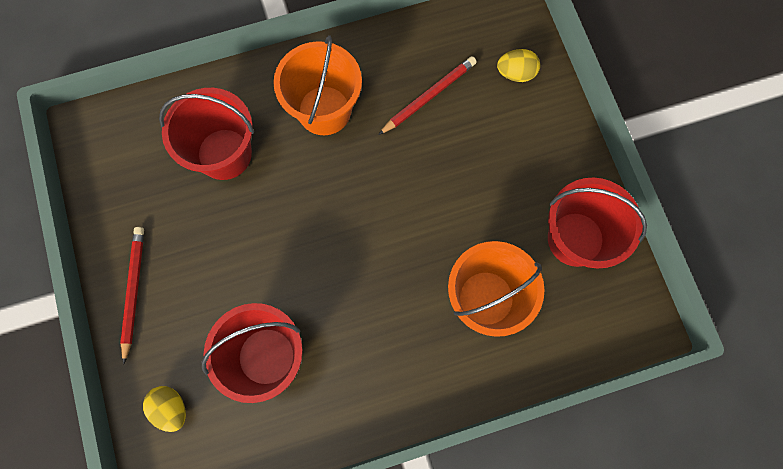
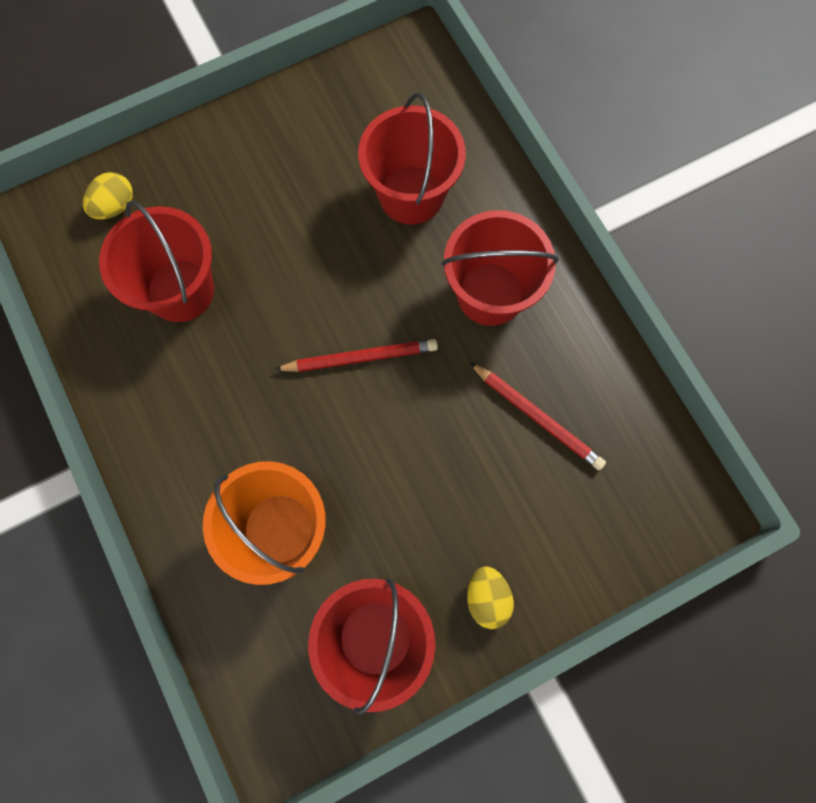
camera: 80 degrees right, 0 degrees up
(133, 291) = (236, 140): red pencil -> red pencil (360, 357)
(324, 110) = (490, 294): orange bucket -> red bucket
(516, 73) = (597, 527): yellow egg -> yellow egg (487, 598)

